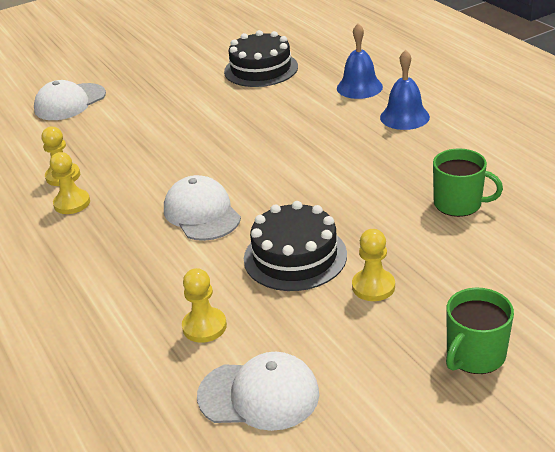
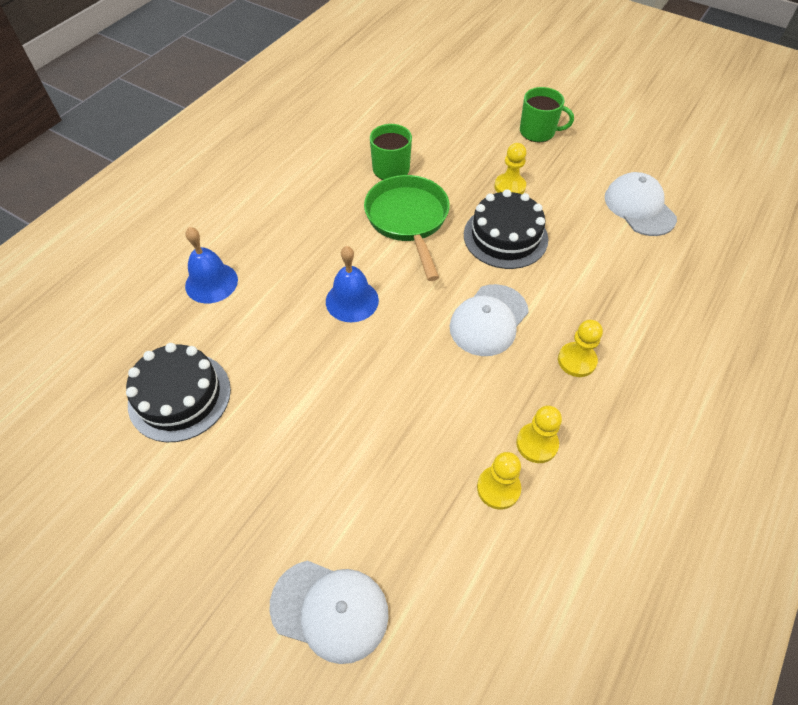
camera: 120 degrees left, 20 degrees up
(204, 326) = (609, 257): yellow pawn -> yellow pawn (576, 360)
(366, 197) = (408, 220): none -> green pan
(404, 117) = (266, 231): blue bell -> blue bell (352, 300)

